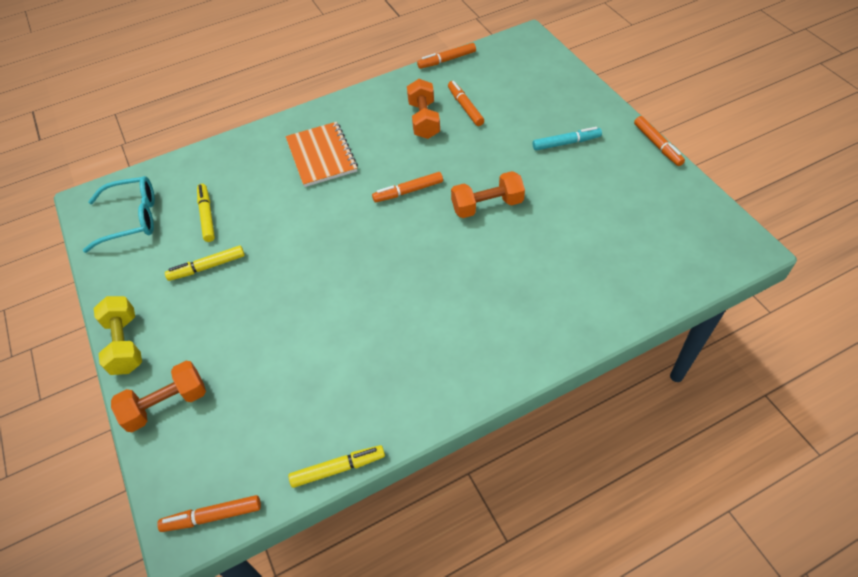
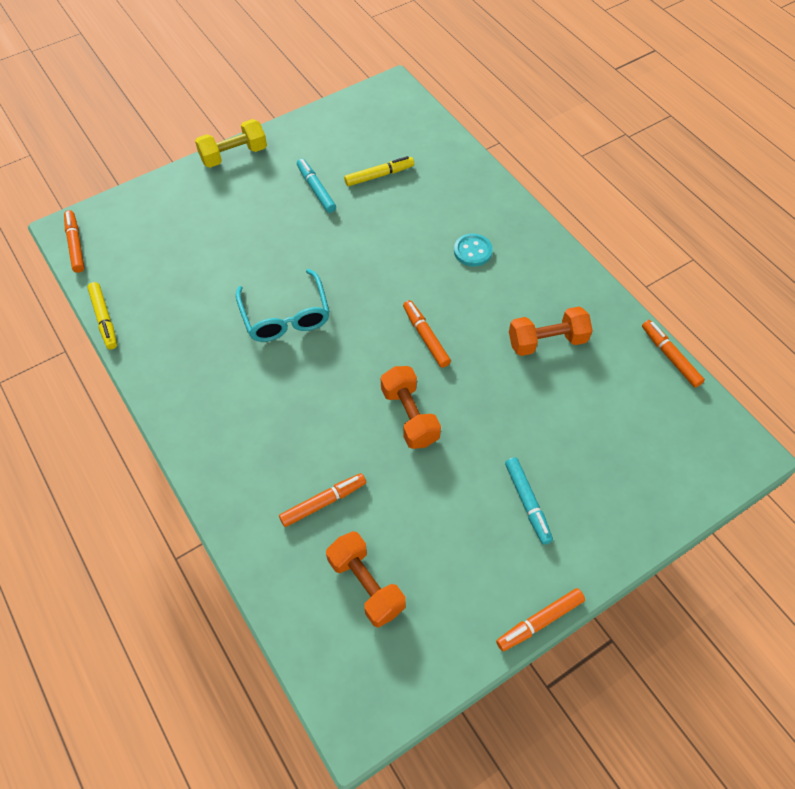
camera: 80 degrees right, 5 degrees up
(132, 219) = (372, 123): turquoise glasses -> turquoise glasses (286, 316)
(166, 404) = (174, 195): orange dumbbell -> orange dumbbell (366, 585)
(207, 267) = (316, 189): yellow marker -> turquoise marker
(321, 156) = (473, 251): orange notebook -> turquoise button
(465, 107) = (578, 383): orange marker -> orange marker (323, 502)

